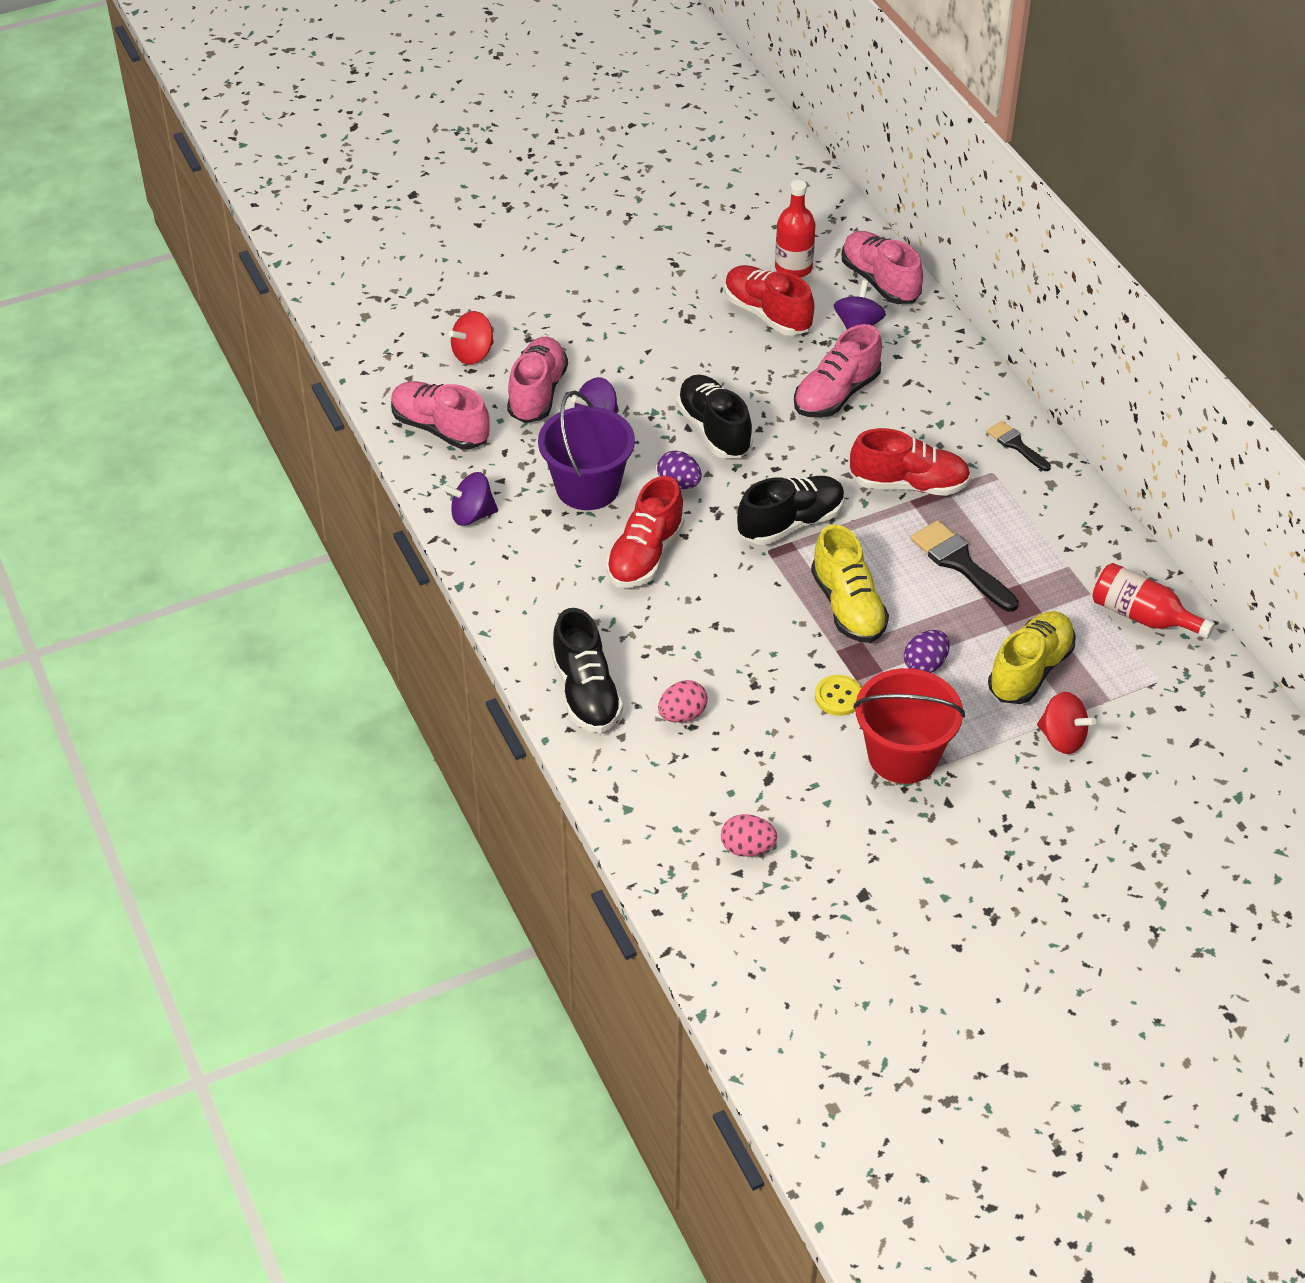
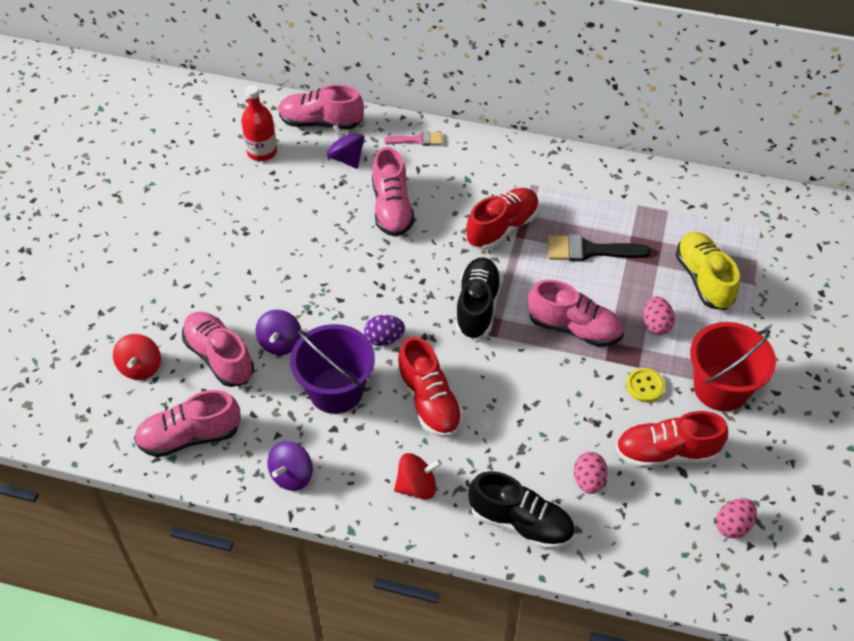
camera: 50 degrees left, 5 degrees up
(714, 430) = (357, 288): black shoe -> none
(767, 314) = (286, 191): red shoe -> red shoe (666, 452)
(848, 606) = (574, 328): yellow shoe -> pink shoe
(925, 664) = (656, 324): purple egg -> pink egg
(945, 359) = (418, 140): none -> pink brush
(1016, 445) = (520, 159): black brush -> none
(1062, 738) = (769, 302): red spinning top -> red spinning top (417, 486)
(1142, 616) = (705, 201): red bottle -> none

